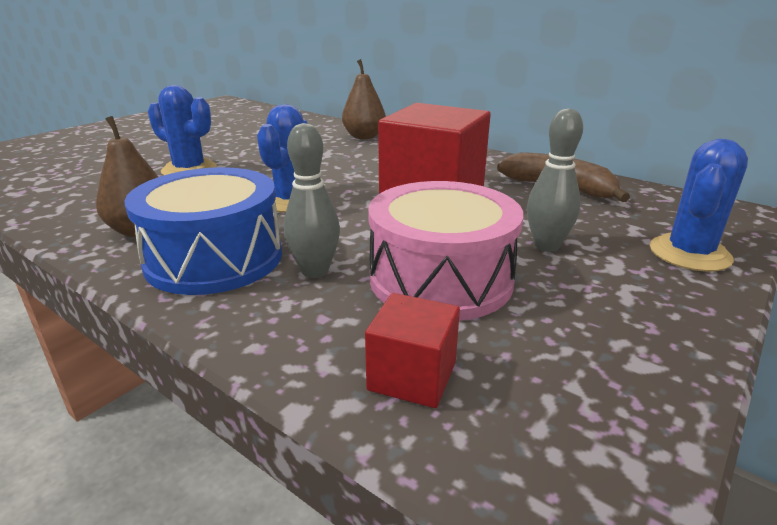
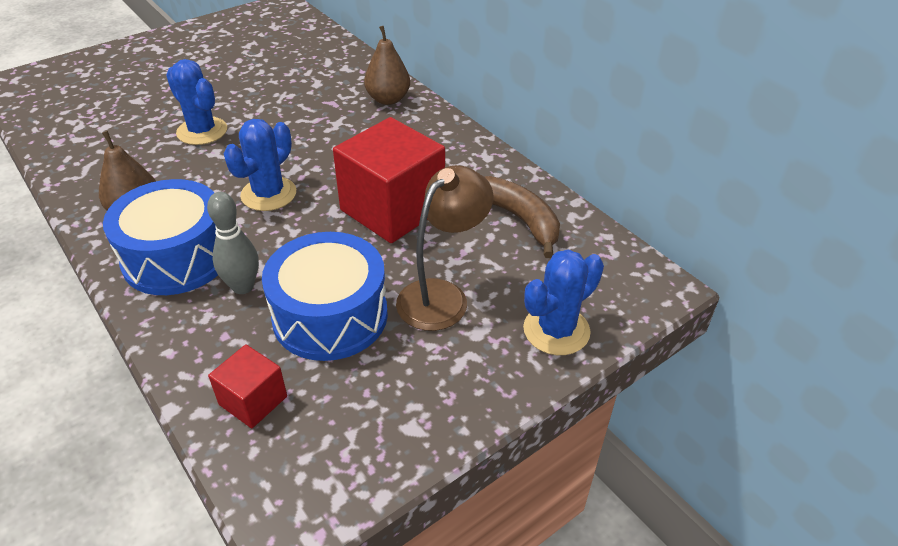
camera: 15 degrees right, 15 degrees up
(441, 279) = (330, 316): pink drum -> blue drum
(546, 246) = (442, 295): grey bowling pin -> brown lamp

